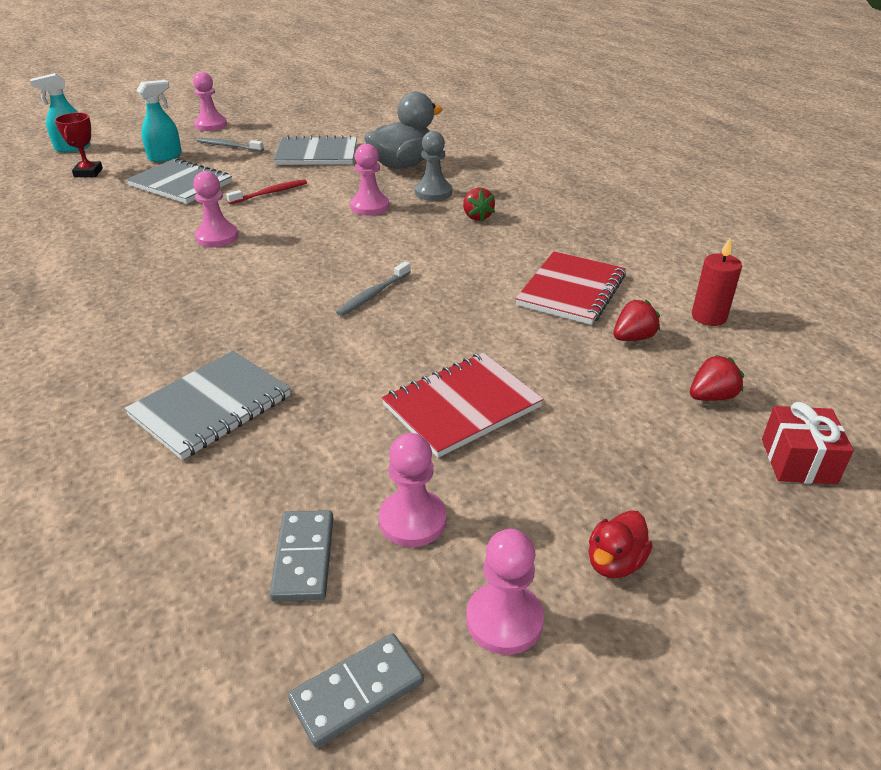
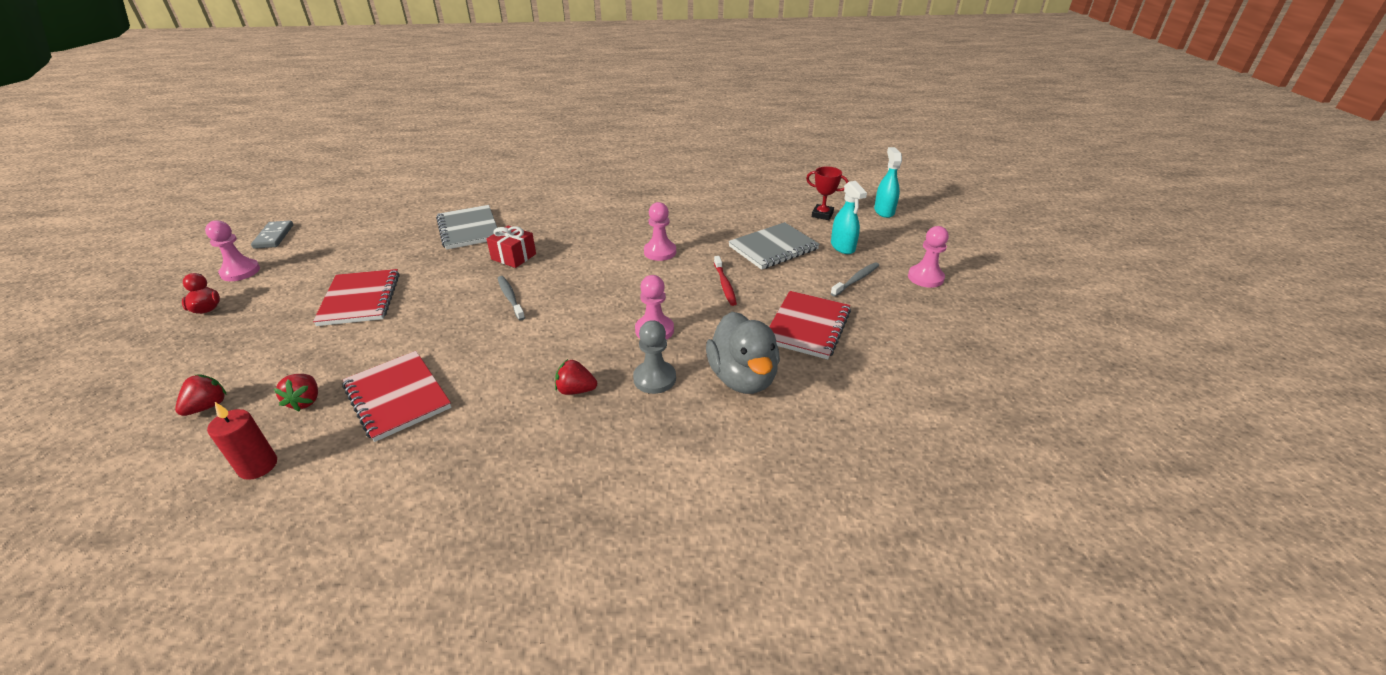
camera: 115 degrees right, 0 degrees up
(303, 558) = (343, 237): grey domino -> none
(317, 154) = (807, 326): grey notebook -> red notebook
(412, 520) = (317, 264): pink pawn -> none
(711, 396) = (208, 406): red strawberry -> red strawberry turned 150 degrees counterclockwise
(798, 461) = (118, 411): red gift -> red gift (514, 257)

